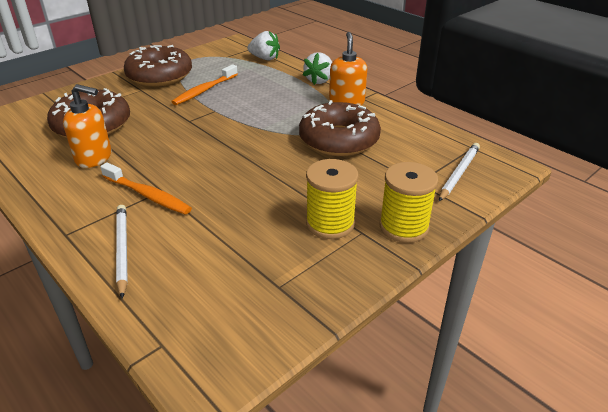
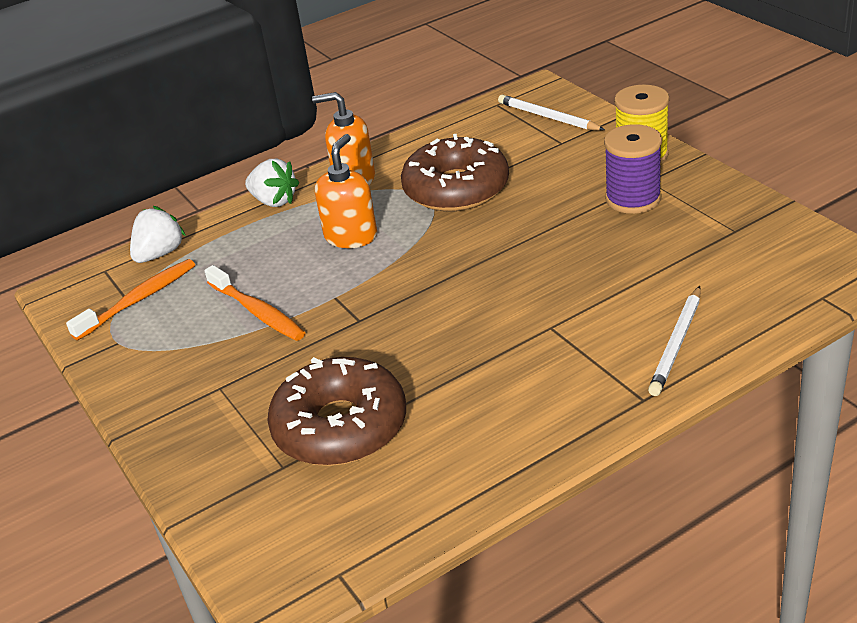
camera: 75 degrees left, 0 degrees up
(94, 157) = (450, 406): orange soap dispenser -> orange soap dispenser (351, 236)
(122, 250) = (676, 343): white pencil -> white pencil turned 60 degrees counterclockwise
(148, 195) = (561, 337): orange toothbrush -> orange toothbrush (139, 300)
(160, 76) = (171, 370): brown donut -> none
(330, 223) = (633, 199): yellow spool -> purple spool

